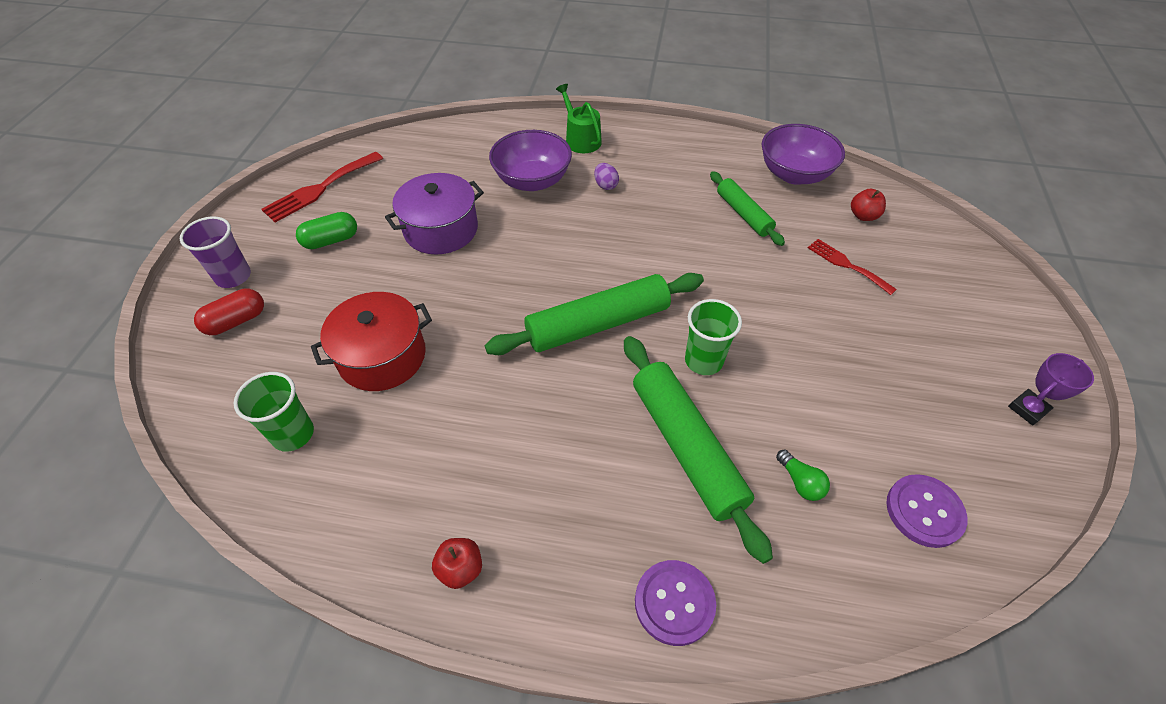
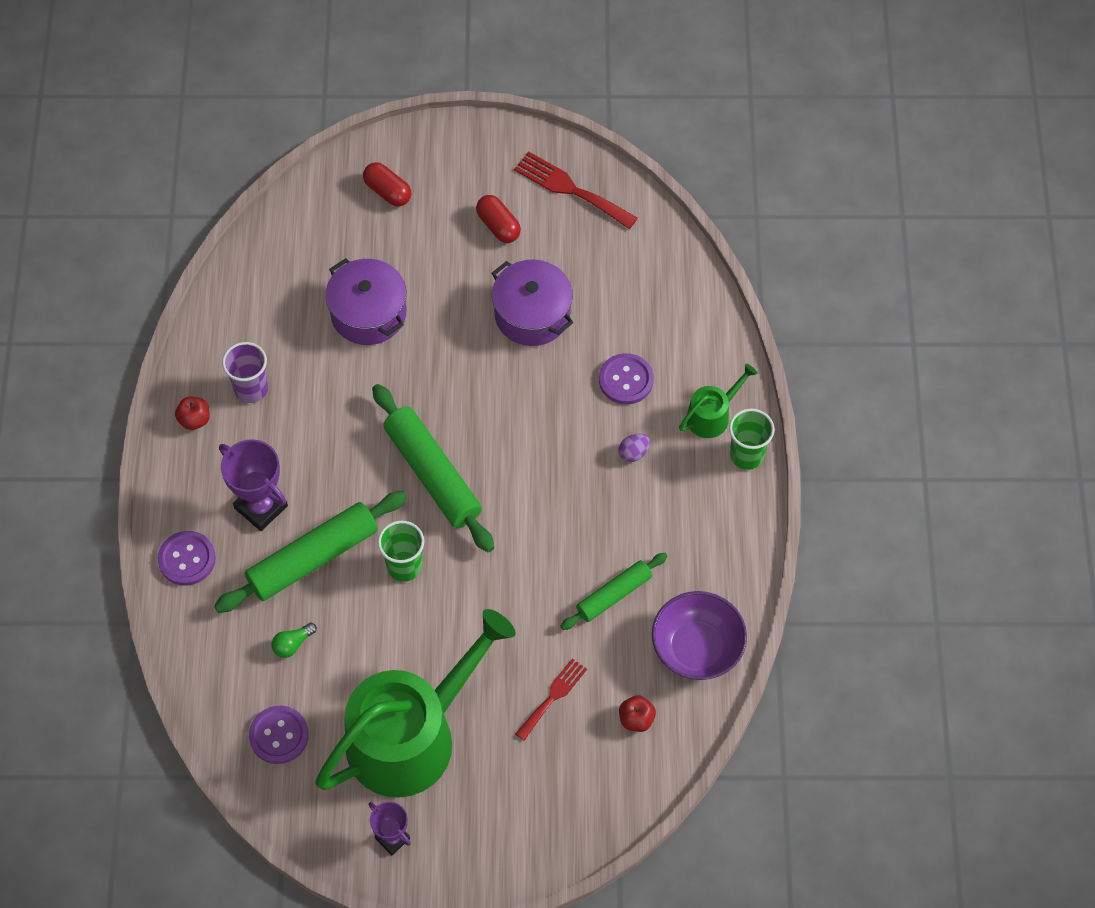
camera: 80 degrees right, 10 degrees up
(233, 277) = (438, 167): purple cup -> purple cup (251, 389)
(293, 434) = (285, 277): green cup -> green cup (747, 455)
(331, 240) = (498, 226): green capsule -> red capsule
(382, 356) = (368, 313): red pot -> purple pot
(532, 180) = (626, 380): purple bowl -> purple button
(609, 498) = (261, 507): none -> purple trophy
(903, 378) = (411, 735): none -> green watering can

